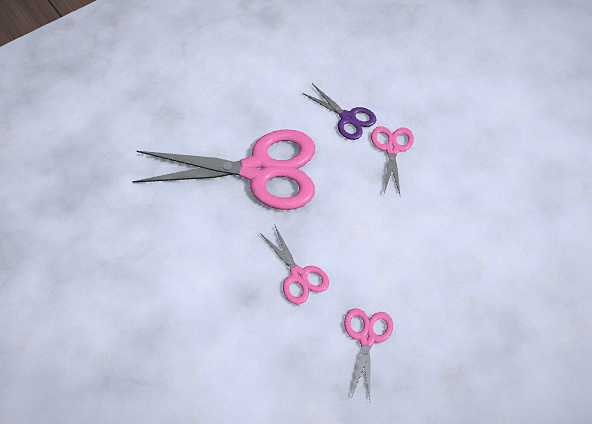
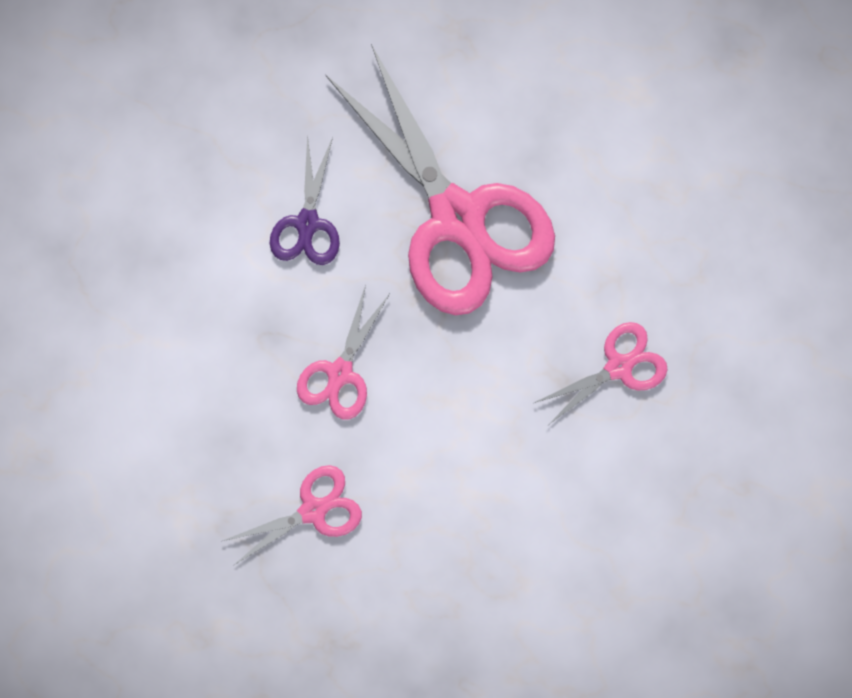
camera: 55 degrees right, 20 degrees up
(348, 118) = (628, 275): purple scissors -> purple scissors (307, 223)

